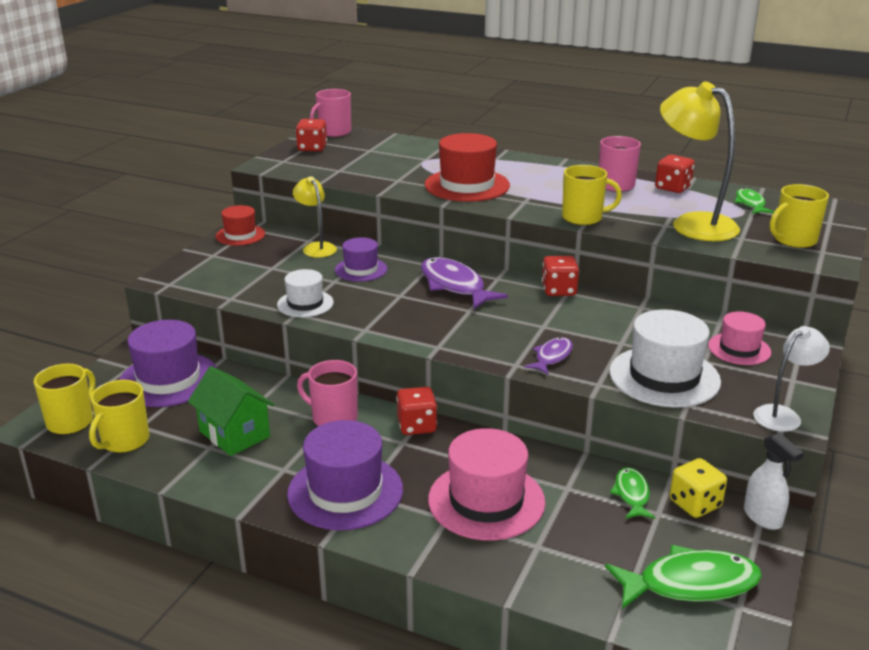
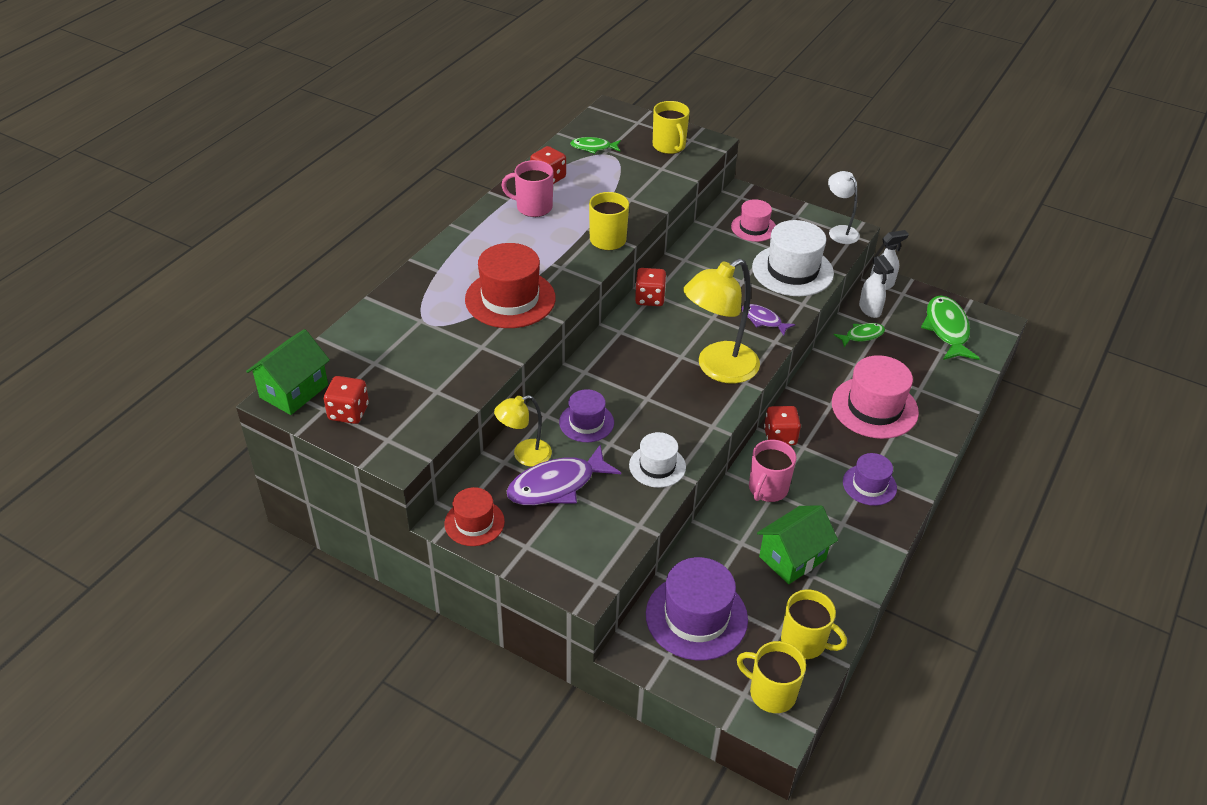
camera: 85 degrees left, 15 degrees up
(334, 132) = (294, 391): pink mug -> green house
(345, 491) = (869, 485): purple hat -> purple hat, size x0.59
(454, 286) = (632, 360): purple fish -> purple fish (557, 485)
(631, 494) = (862, 335): green fish -> green fish turned 150 degrees clockwise
(693, 224) = (630, 185): yellow lamp -> yellow lamp (718, 368)
(695, 504) = (870, 310): yellow dice -> white spray bottle

